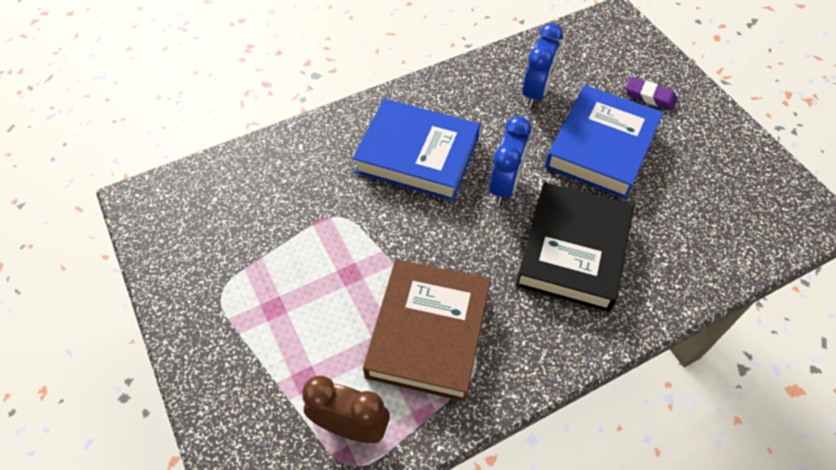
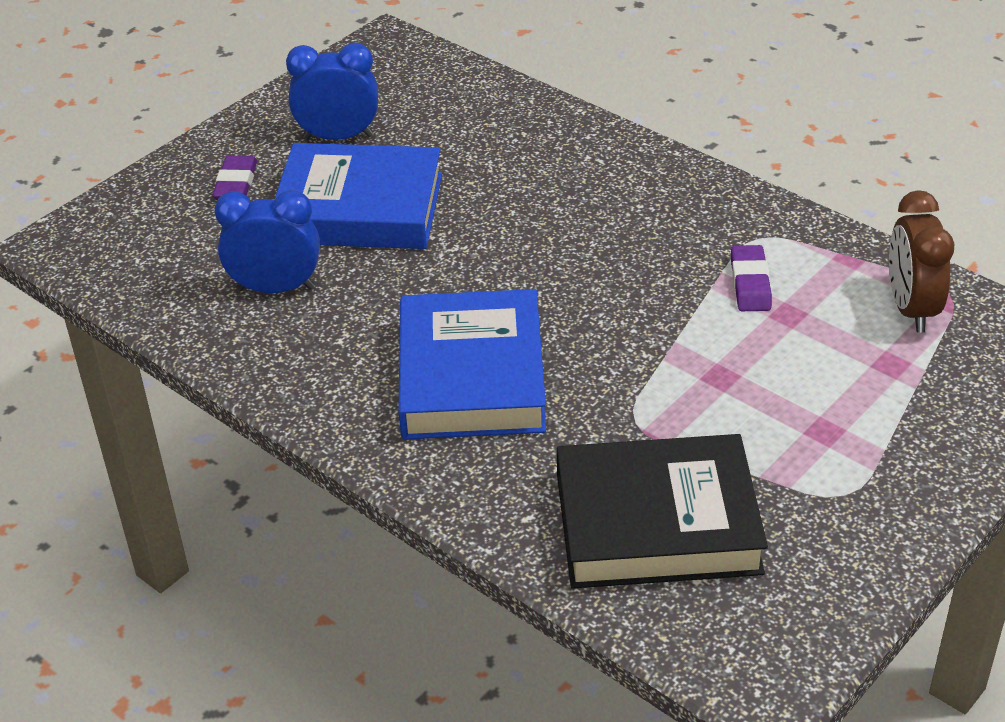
camera: 110 degrees left, 15 degrees down
(428, 333) = (750, 283): brown book -> purple eraser
(505, 186) = (480, 277): blue clock -> blue clock (338, 137)
(572, 251) = (552, 200): black book -> black book (657, 523)

